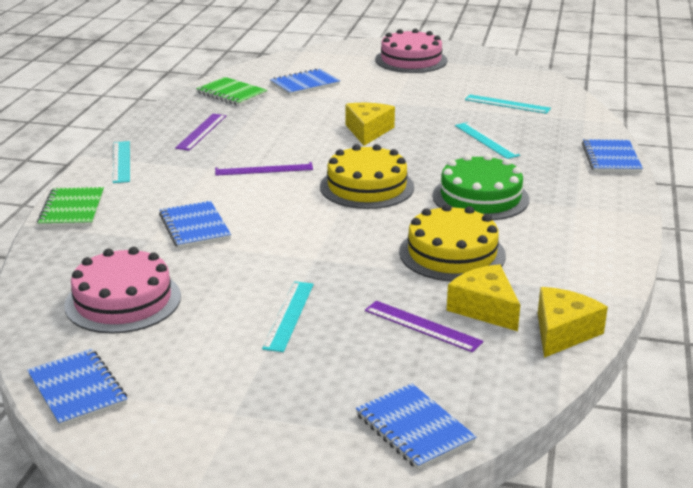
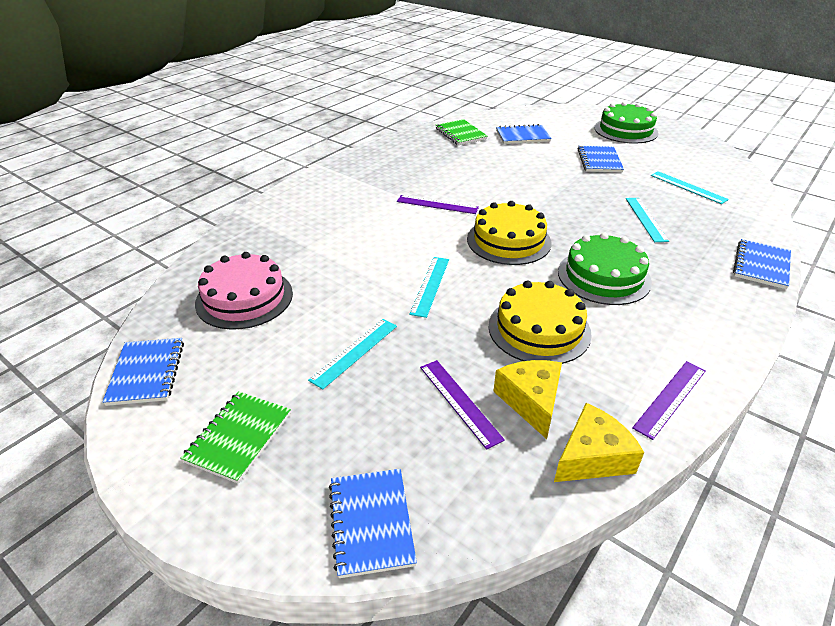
camera: 25 degrees right, 10 degrees up
(72, 210) = (274, 207): green notebook -> green notebook (239, 437)
(121, 161) = (339, 175): turquoise ruler -> turquoise ruler (430, 286)
(194, 227) = (346, 244): blue notebook -> blue notebook (599, 161)
(201, 131) = (414, 161): purple ruler -> purple ruler (670, 398)
(368, 131) = (545, 188): yellow cheese -> none
(411, 60) = (625, 130): pink cake -> green cake

